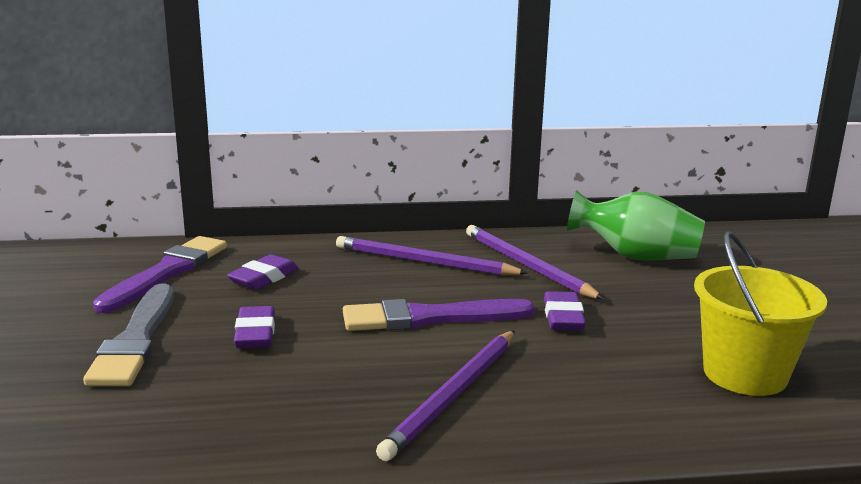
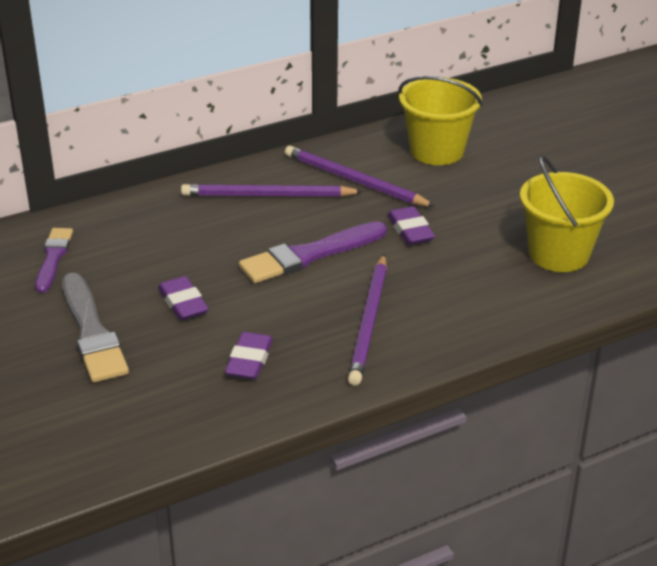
camera: 20 degrees left, 15 degrees up
(167, 272) = (53, 258): purple brush -> purple brush, size x0.64
(264, 278) = (144, 244): purple eraser -> purple eraser (249, 360)
(635, 256) = (437, 151): green vase -> yellow bucket

